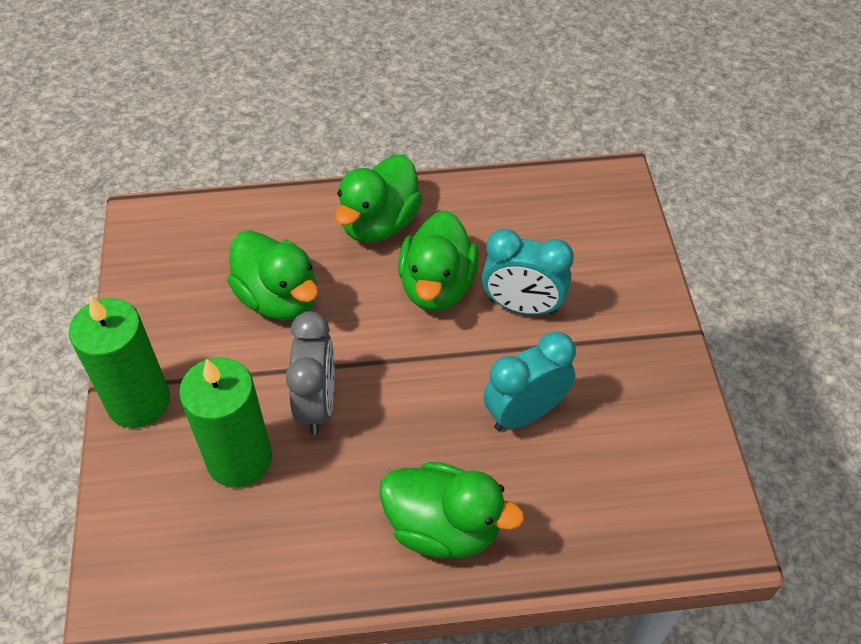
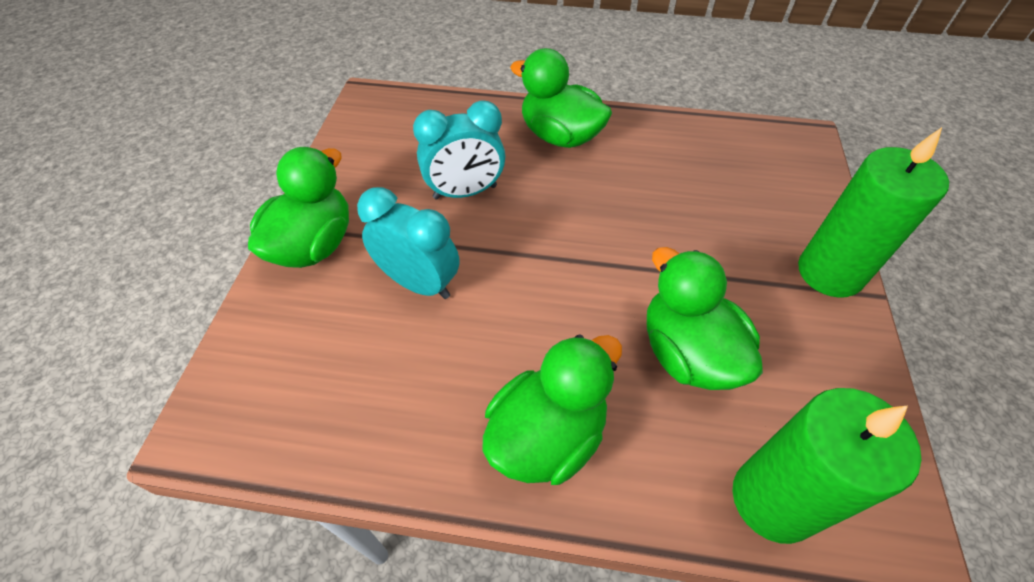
camera: 165 degrees left, 0 degrees up
(239, 459) = (722, 207): green candle -> green candle (773, 500)
(317, 404) = (650, 235): grey clock -> none
(437, 286) = (500, 326): green duck -> green duck (314, 245)

